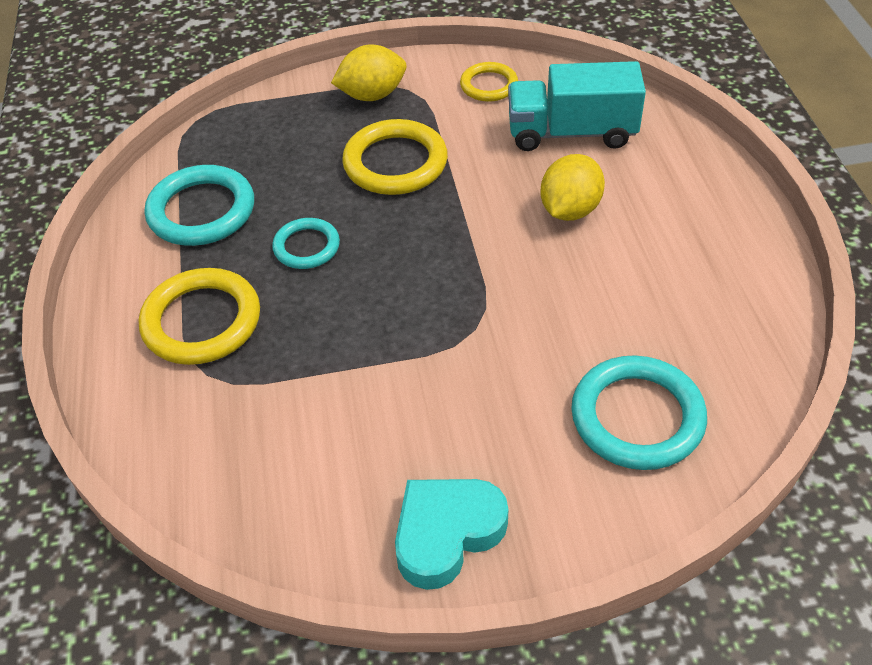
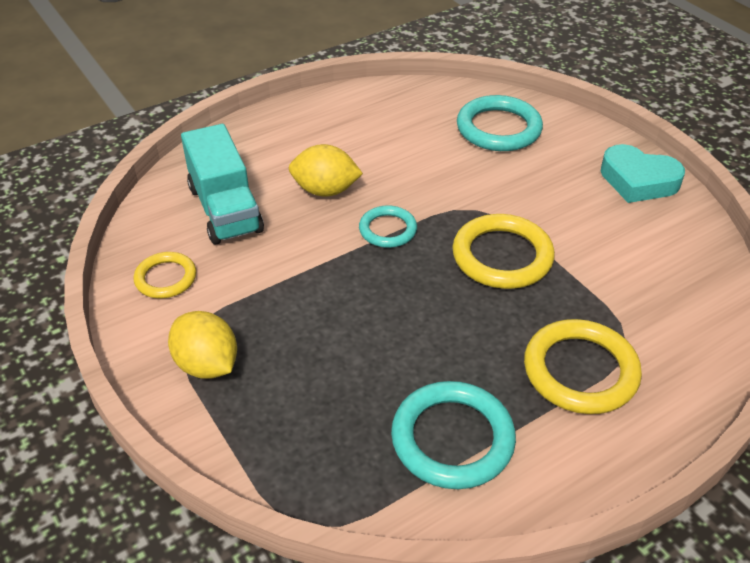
camera: 115 degrees left, 5 degrees down
(306, 247) = (453, 333): turquoise ring -> turquoise ring (387, 230)
(395, 163) = (311, 310): yellow ring -> yellow ring (502, 256)

